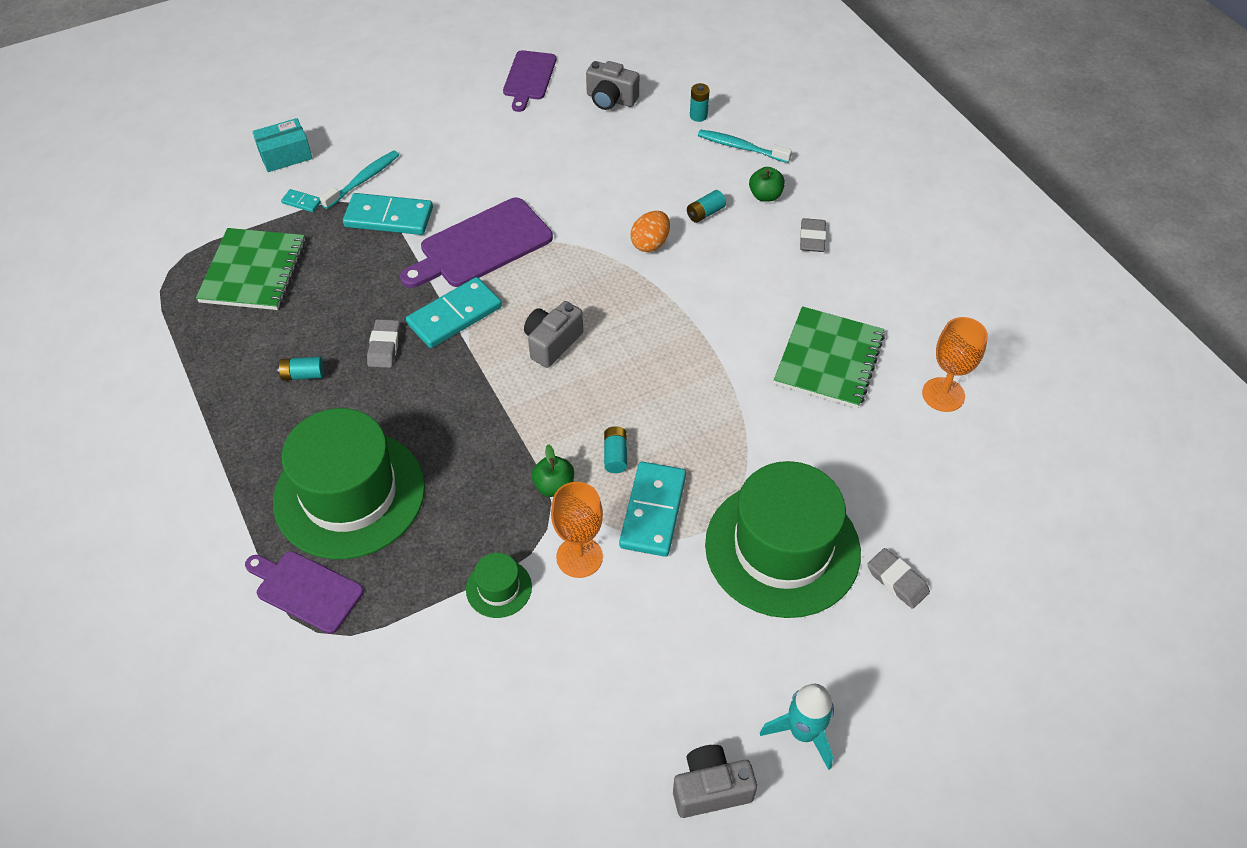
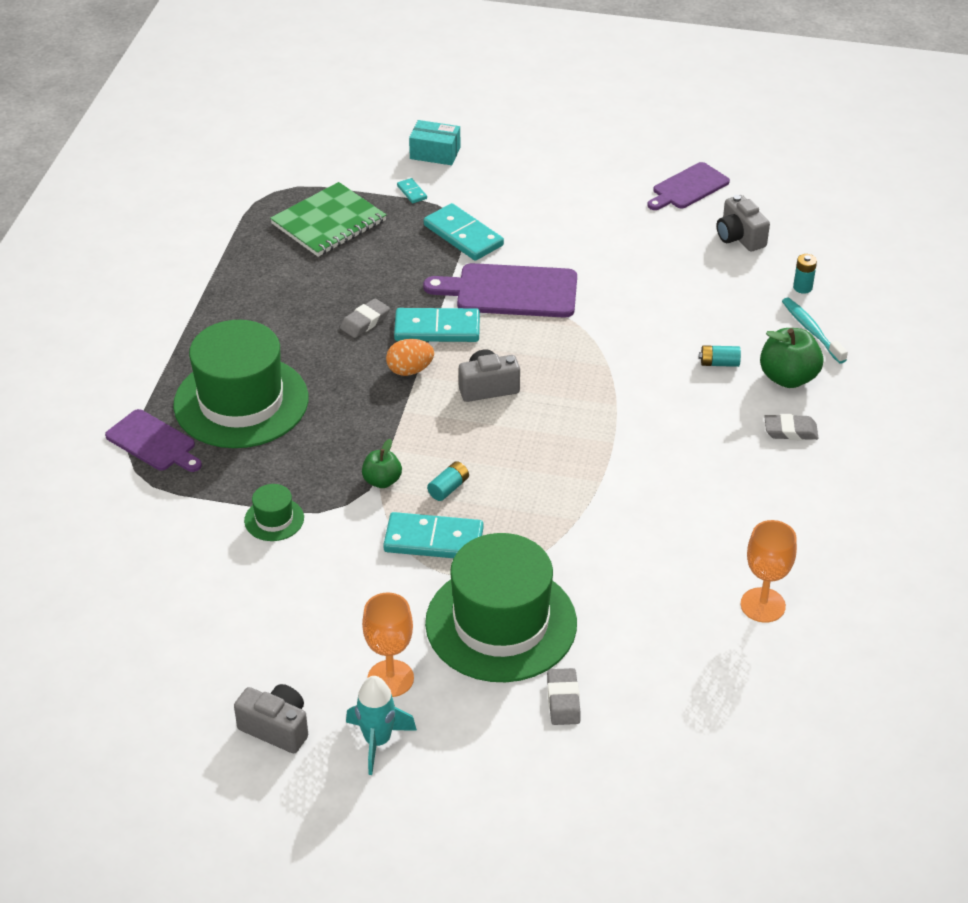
camera: 40 degrees right, 10 degrees down
(303, 375) = (291, 309): turquoise battery -> none
(306, 590) = (153, 442): purple cutting board -> purple cutting board turned 150 degrees clockwise
(363, 180) = (473, 199): turquoise toothbrush -> none
(579, 557) = (349, 535): orange goblet -> orange goblet (390, 678)
(650, 243) = (646, 361): orange egg -> orange egg (410, 370)
(653, 511) = (433, 540): turquoise domino -> turquoise domino turned 45 degrees clockwise
(765, 196) = (788, 378): green apple -> green apple, size x1.64
(812, 238) = (790, 431): grey eraser -> grey eraser turned 45 degrees clockwise
(828, 359) = (695, 524): green notebook -> none

